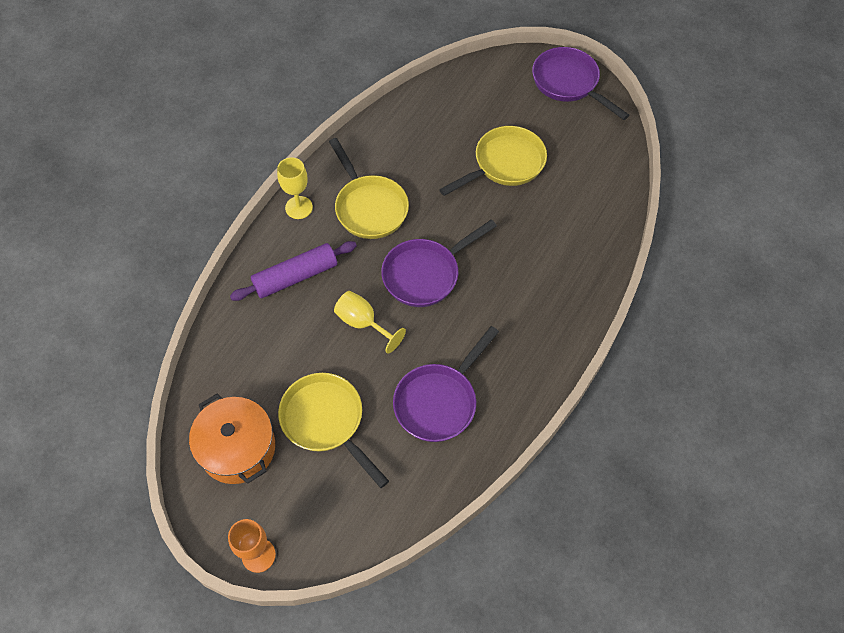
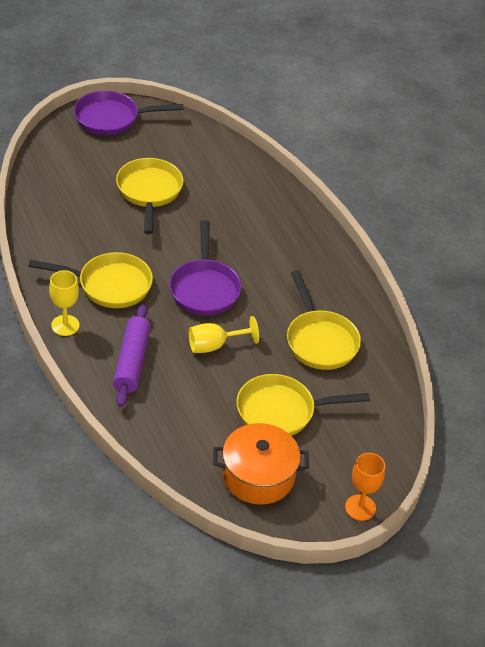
camera: 60 degrees left, 15 degrees down
(439, 401) = (320, 340): purple pan -> yellow pan

